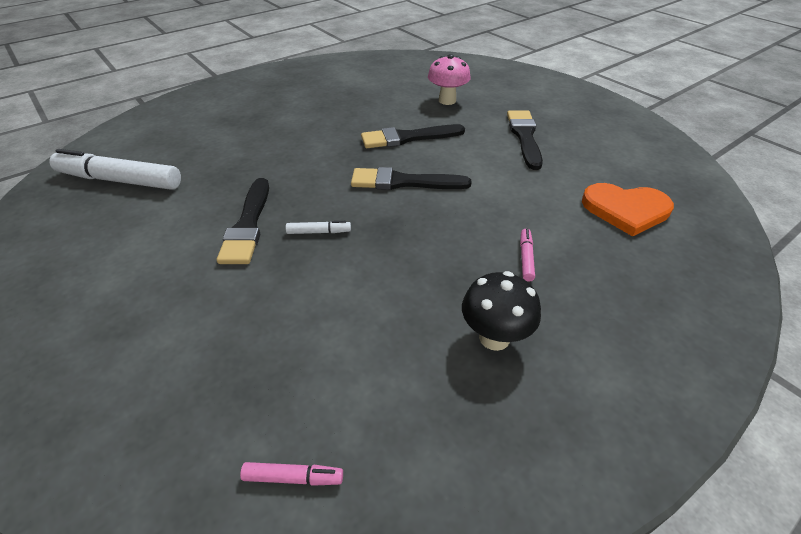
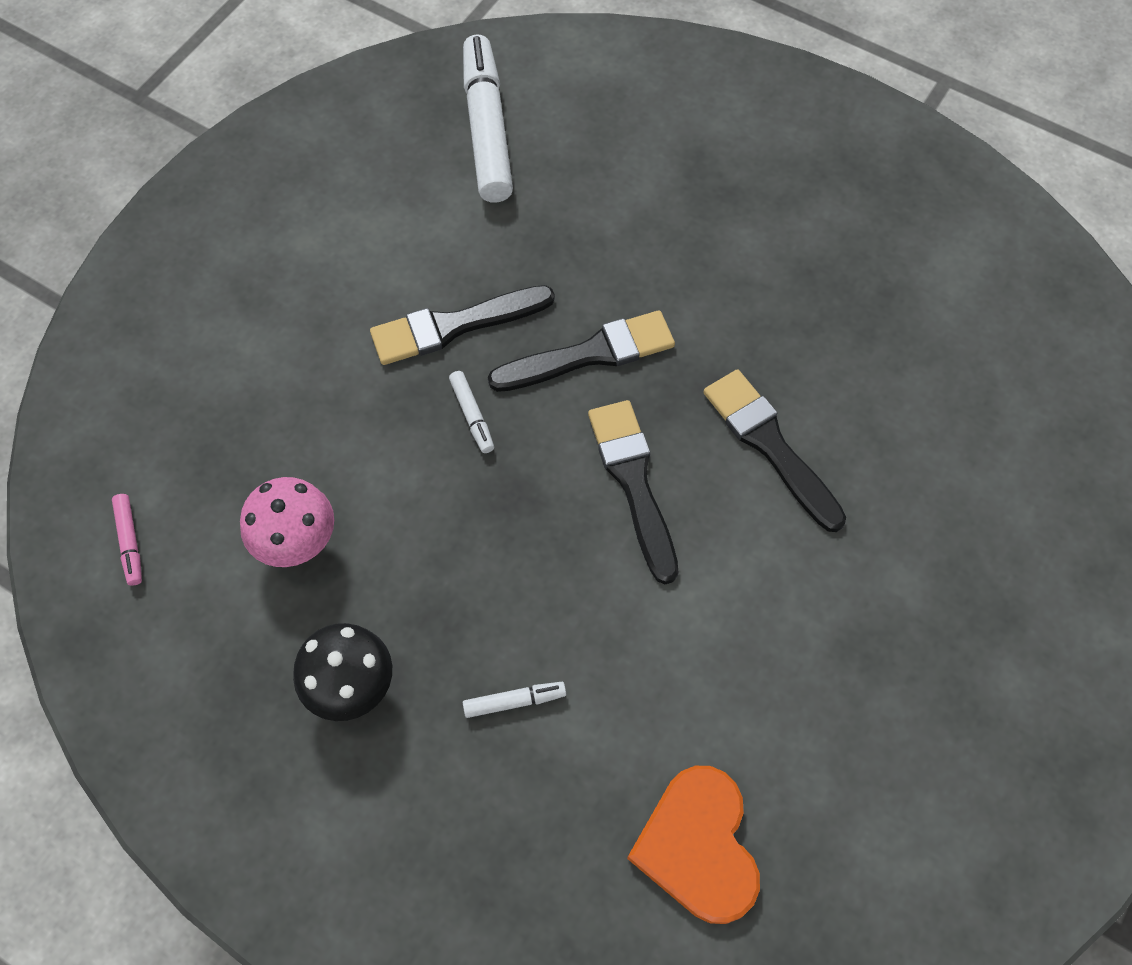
camera: 70 degrees right, 20 degrees up
(447, 100) = (945, 469): pink mushroom -> pink mushroom (298, 544)
(524, 137) = (870, 641): black brush -> black brush (590, 354)
(526, 258) = (514, 701): pink marker -> white marker

